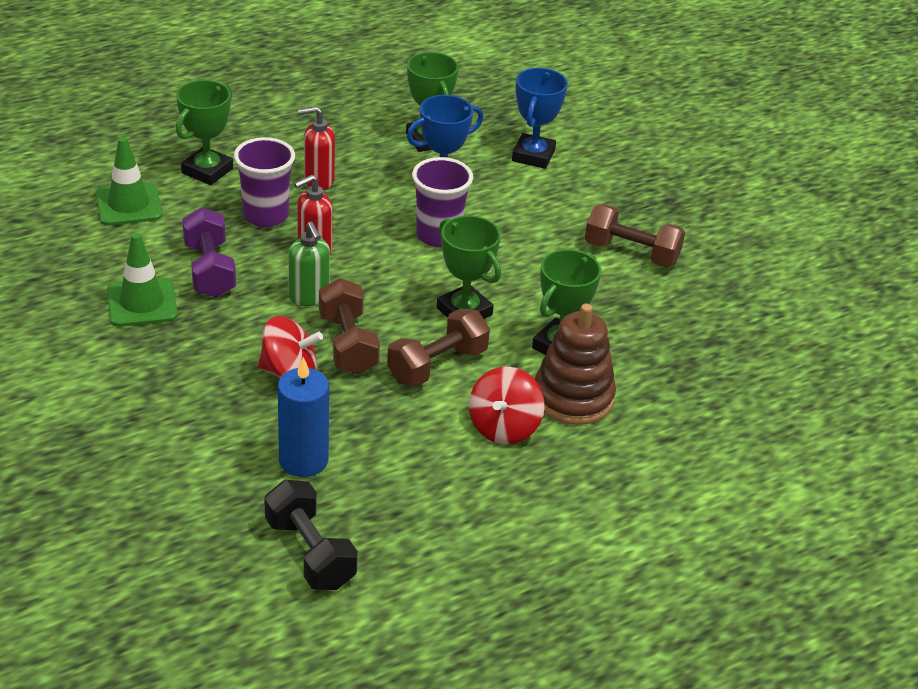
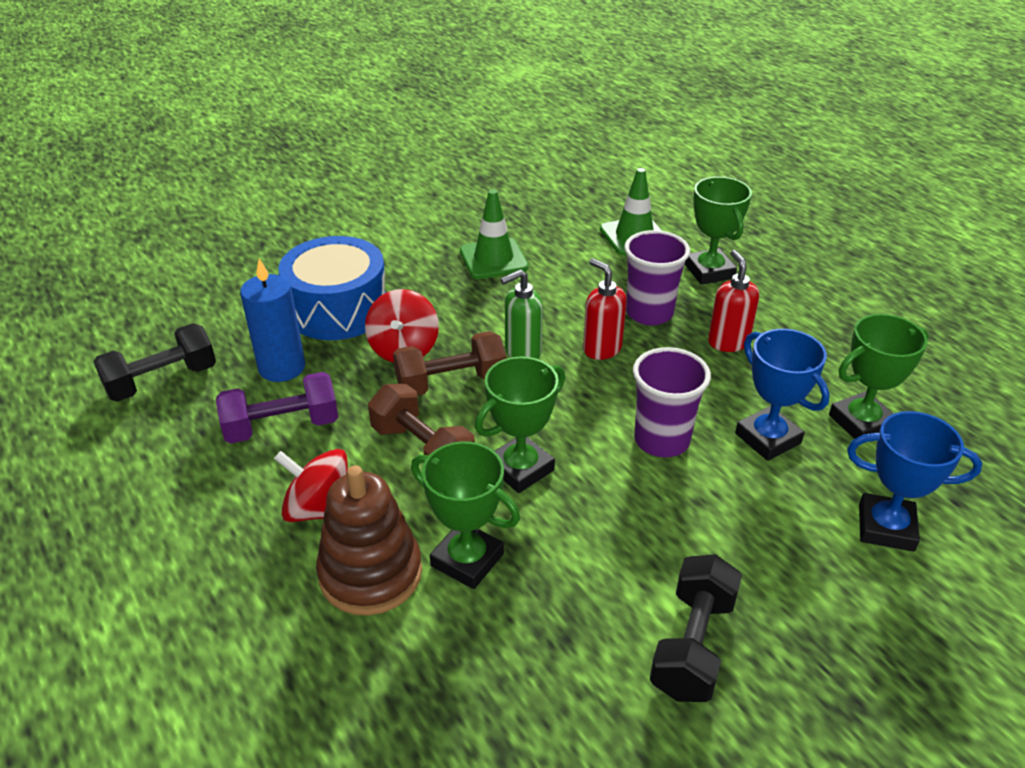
camera: 90 degrees right, 0 degrees up
(207, 171) = (709, 271): green trophy -> green trophy turned 45 degrees clockwise
(207, 421) = (338, 309): none -> blue drum
(209, 270) = (550, 289): purple dumbbell -> purple dumbbell (282, 426)
(631, 253) = (692, 645): brown dumbbell -> black dumbbell

